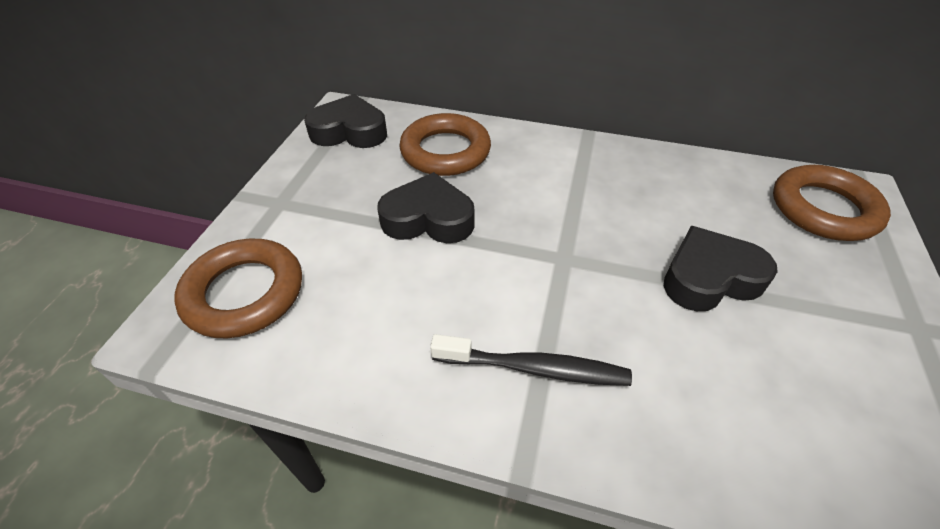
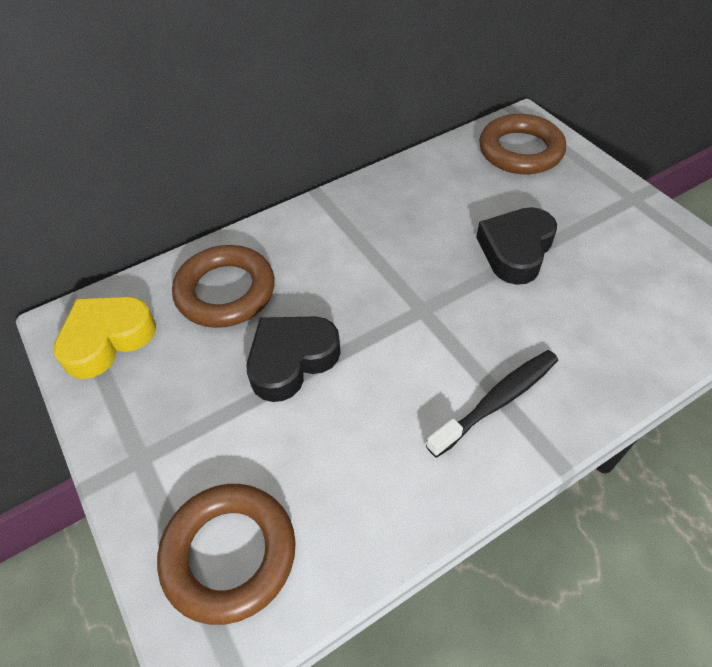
camera: 45 degrees left, 5 degrees up
(349, 131) = (107, 339): black heart -> yellow heart

